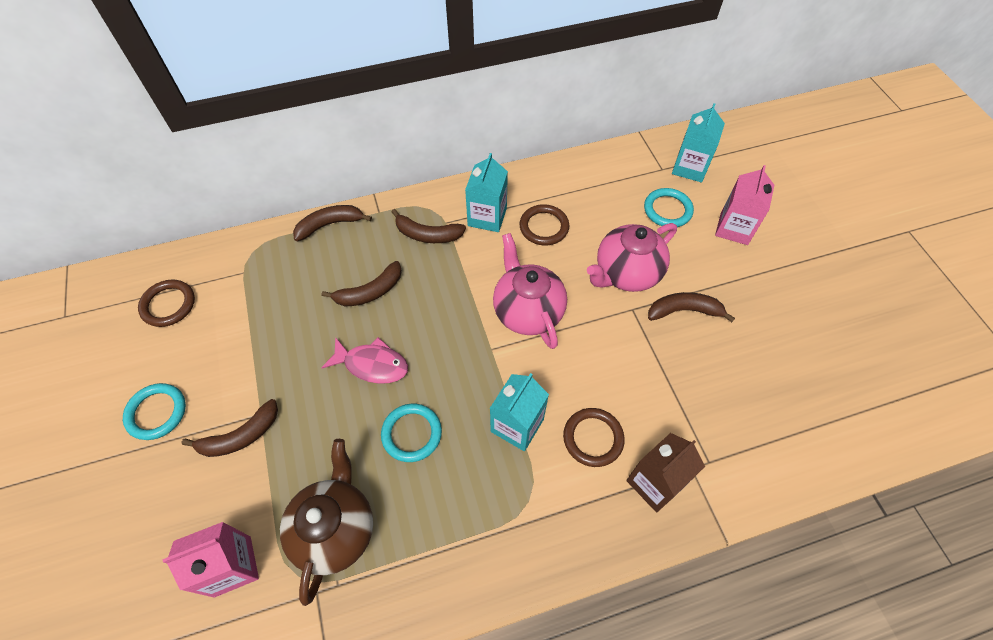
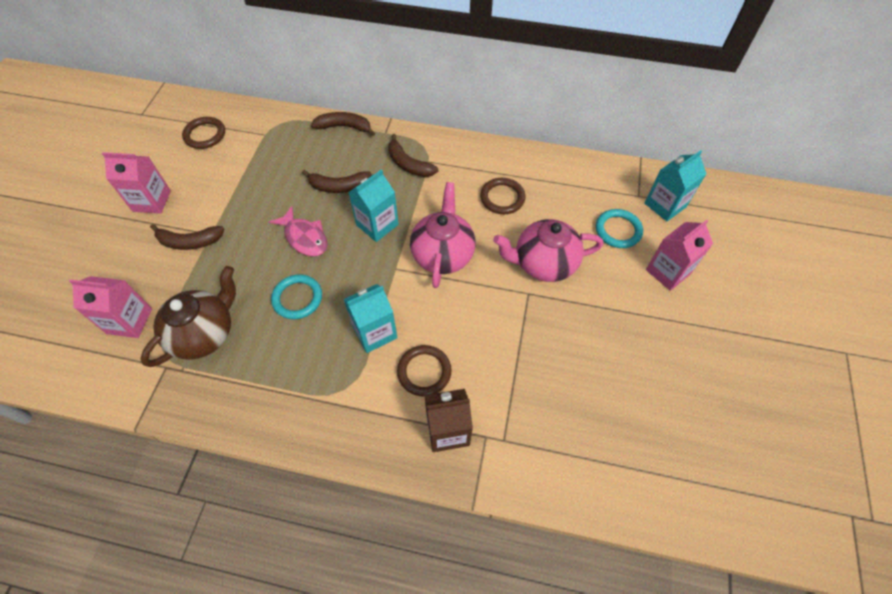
camera: 30 degrees right, 0 degrees up
(157, 412) = (152, 201): turquoise ring -> pink carton
(487, 217) = (463, 171): turquoise carton -> turquoise carton (377, 225)
(684, 311) = (571, 315): brown banana -> none

